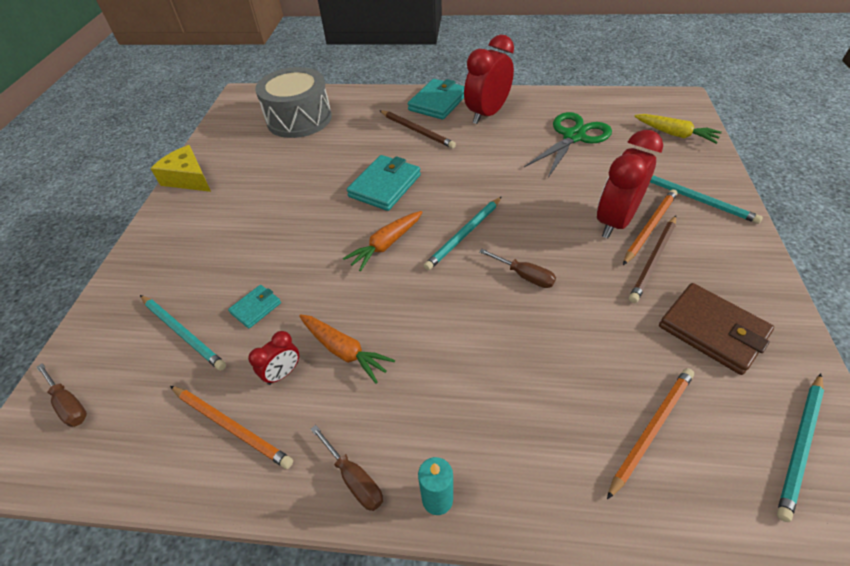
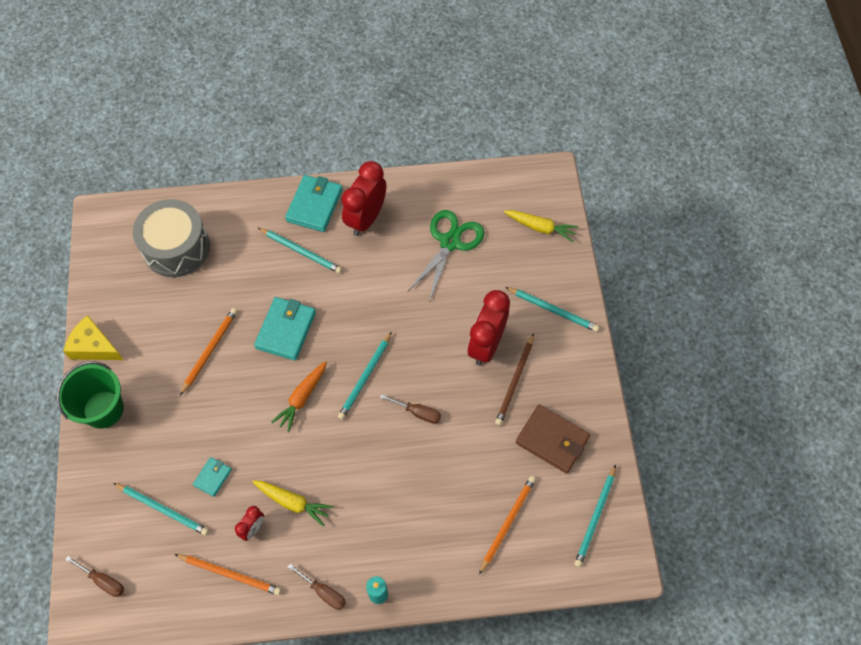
camera: 15 degrees left, 15 degrees up
(169, 228) = (103, 409): none -> green bucket
(344, 350) = (292, 502): orange carrot -> yellow carrot
(417, 131) = (301, 251): brown pencil -> turquoise pencil
(649, 227) = (513, 347): orange pencil -> orange pencil (209, 351)

